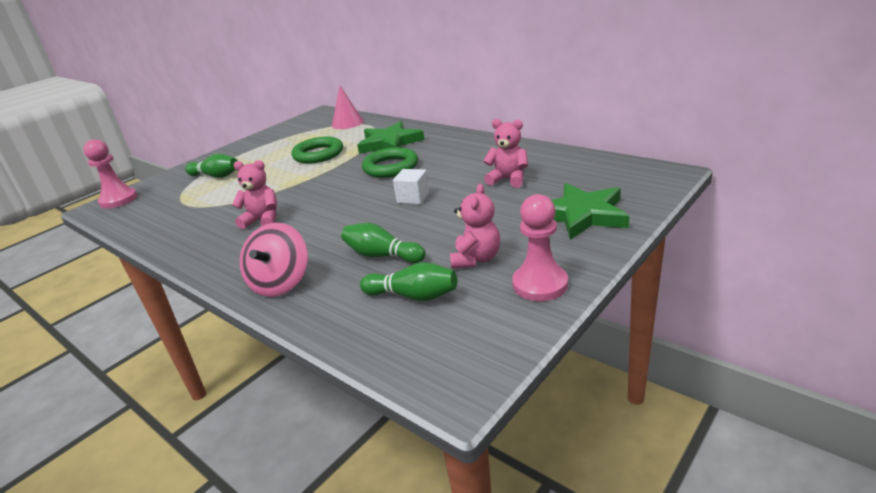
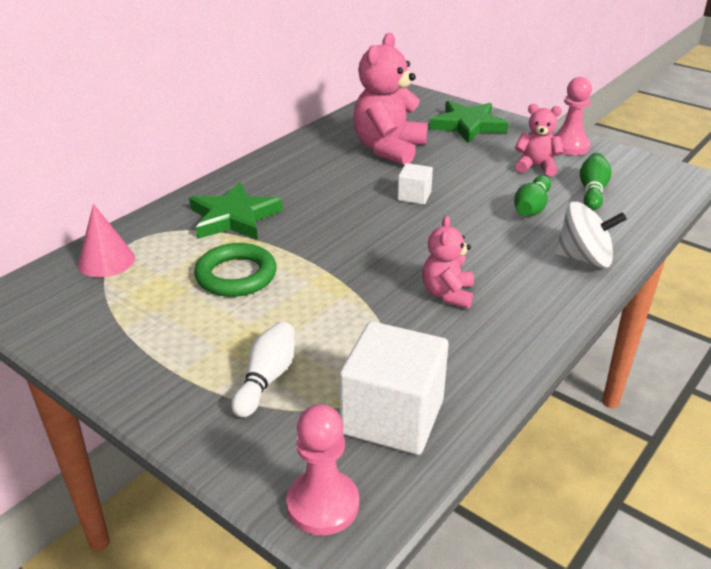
camera: 95 degrees left, 5 degrees up
(159, 211) = (392, 417): none -> white cube
(216, 176) = (266, 379): green bowling pin -> white bowling pin
(281, 283) = (584, 258): pink spinning top -> white spinning top
(391, 167) = (321, 213): green ring -> none
(508, 179) = (388, 149): pink teddy bear -> pink teddy bear, size x1.80

